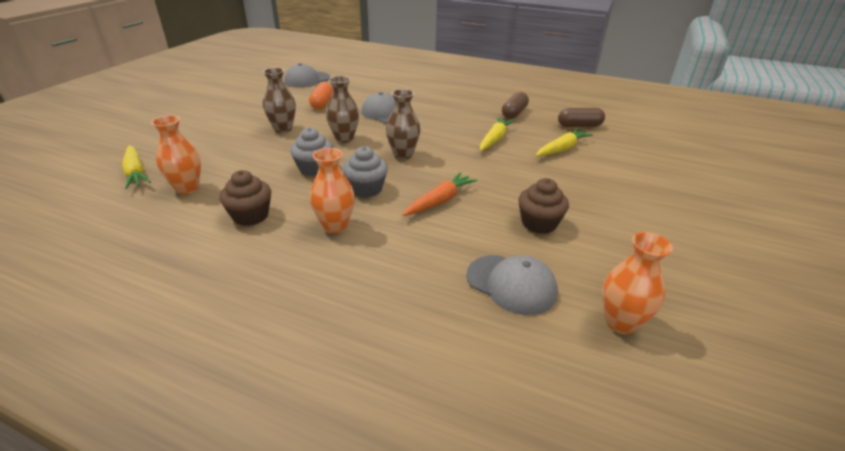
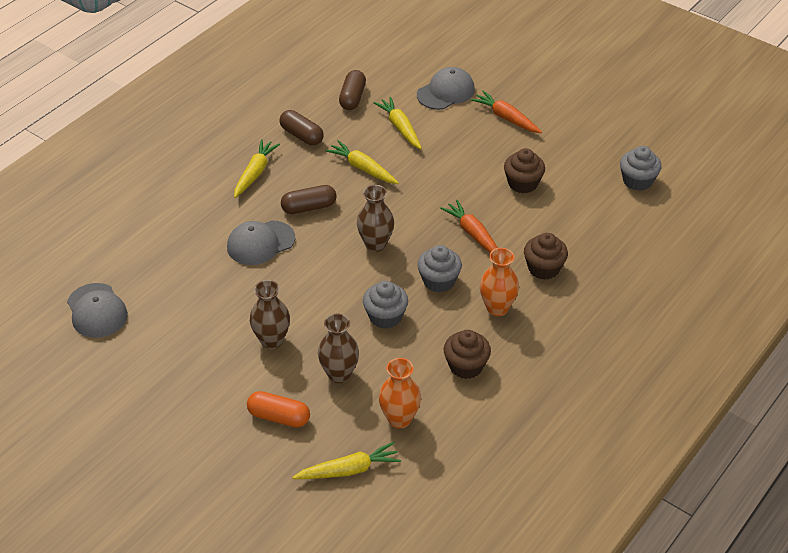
camera: 75 degrees left, 10 degrees up
(322, 103) = (201, 299): orange capsule -> orange capsule (279, 417)
(344, 139) = (320, 287): brown vase -> brown vase (339, 374)
(406, 252) = (543, 268): none -> brown cupcake
(433, 125) = (309, 207): none -> brown capsule
(459, 104) = (255, 173): none -> yellow carrot
(511, 284) = (592, 220): grey cap -> grey cap (446, 92)
(620, 322) = (637, 181): orange vase -> grey cupcake
(636, 202) = (506, 118): none -> orange carrot

